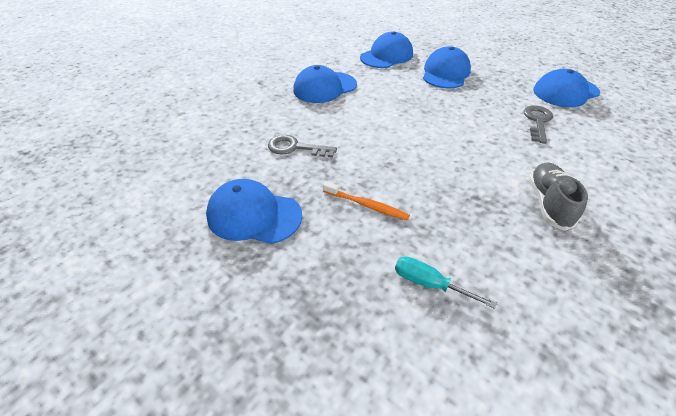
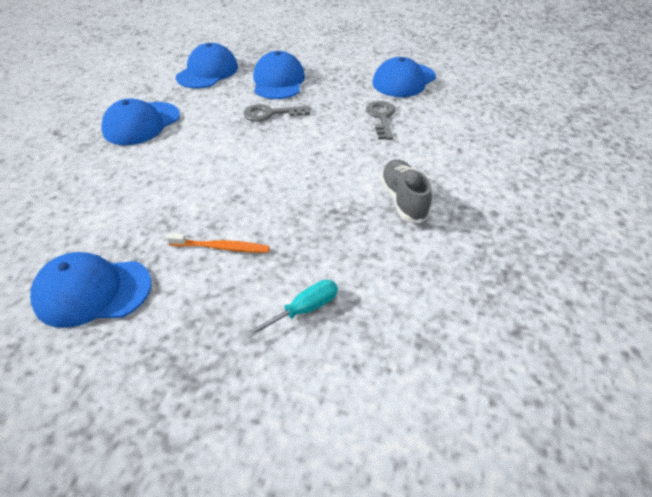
camera: 20 degrees left, 0 degrees up
(295, 148) = (123, 203): grey key -> grey key (270, 114)
(429, 284) = (303, 310): turquoise screwdriver -> turquoise screwdriver turned 135 degrees clockwise

